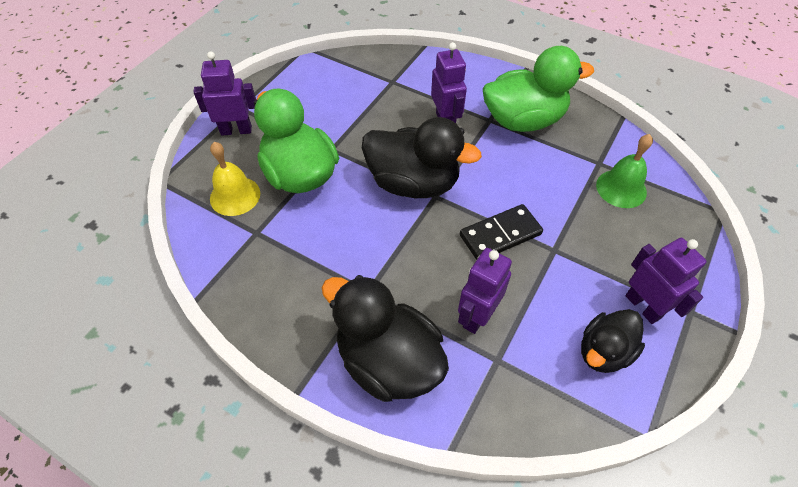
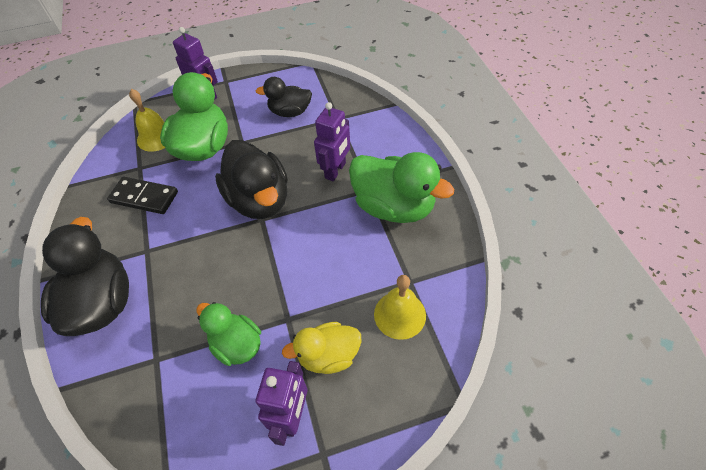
camera: 45 degrees right, 0 degrees up
(477, 316) = (181, 320): purple robot -> none
(500, 234) = (266, 278): black domino -> black domino (144, 197)
(543, 296) = (237, 344): none -> green duck
(604, 351) = (222, 419): black duck -> black duck (290, 112)
(613, 250) = (328, 355): none -> yellow duck
(621, 188) = (399, 314): green bell -> yellow bell

